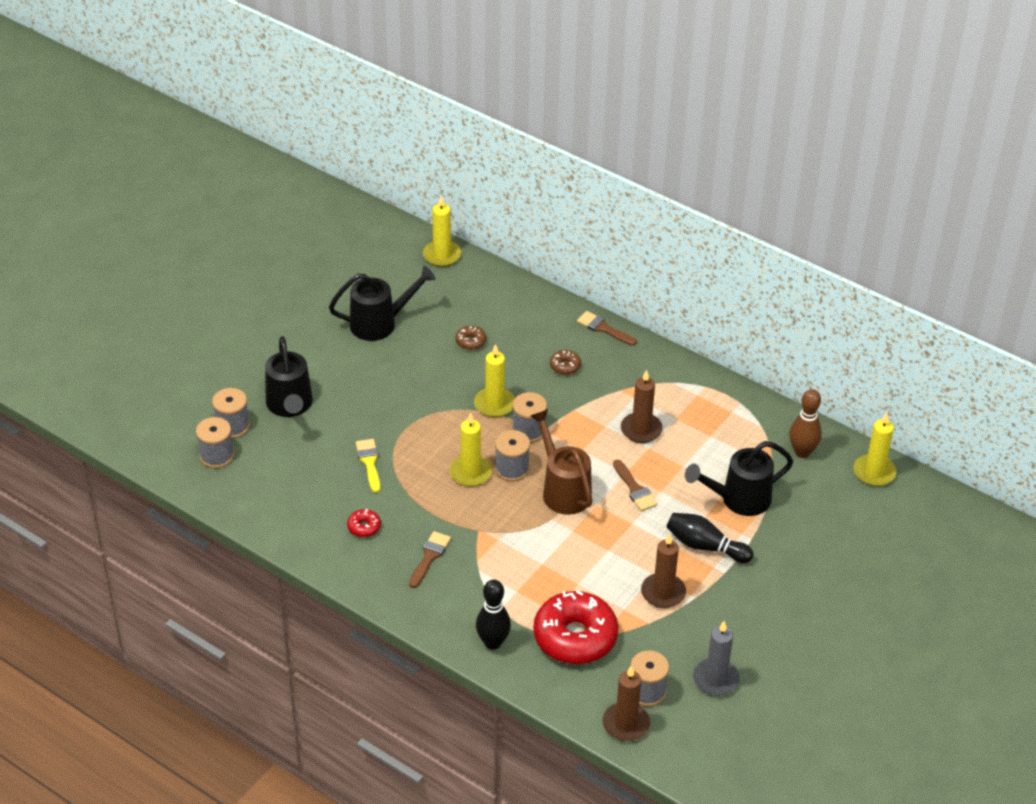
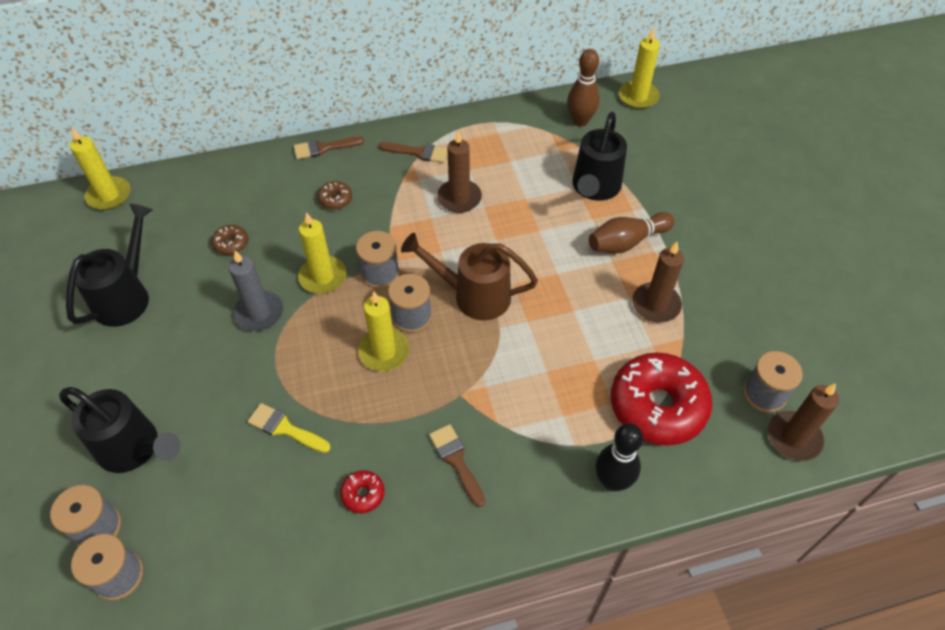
camera: 50 degrees left, 10 degrees up
(635, 489) = (520, 245): brown brush -> brown brush (418, 152)
(705, 546) = (627, 242): black bowling pin -> brown bowling pin
(715, 679) = (784, 333): grey candle -> grey candle (259, 313)

